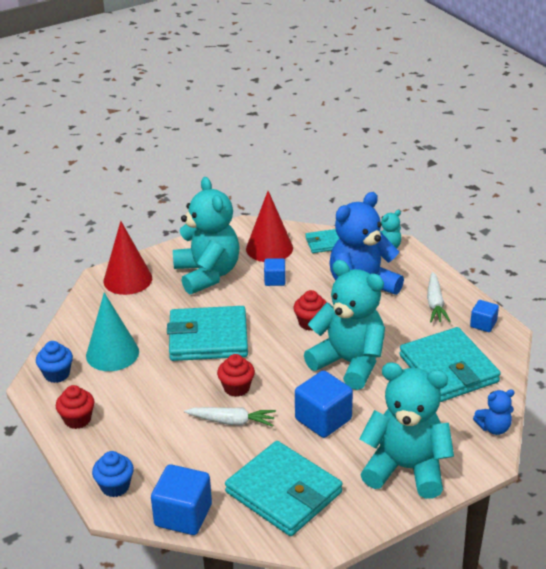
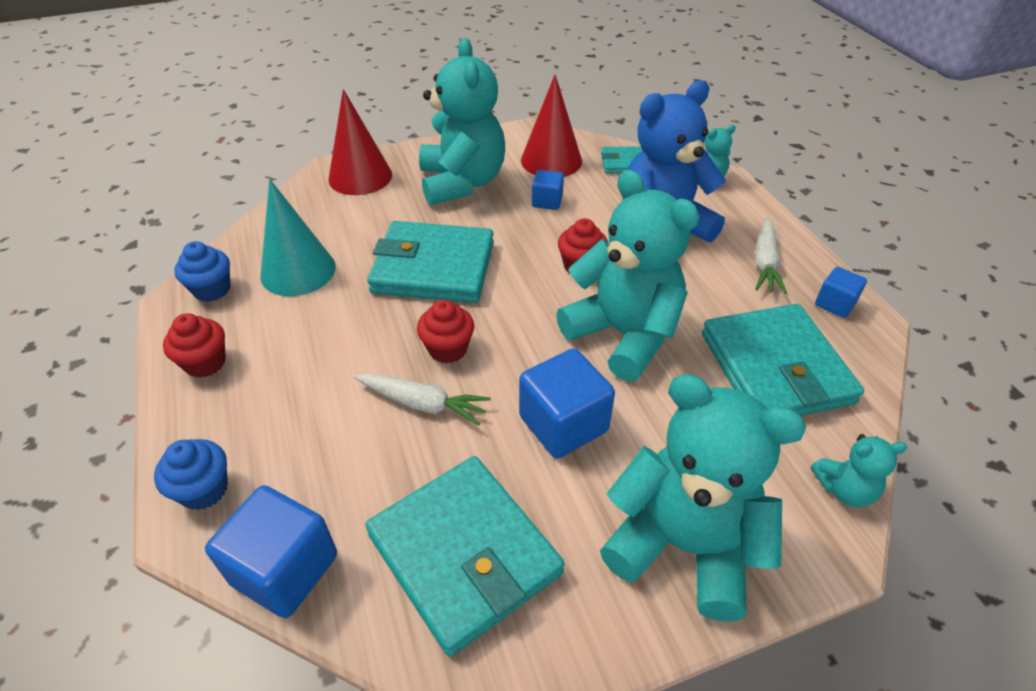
camera: 10 degrees right, 10 degrees up
(494, 428) = (844, 489): blue teddy bear -> turquoise teddy bear

